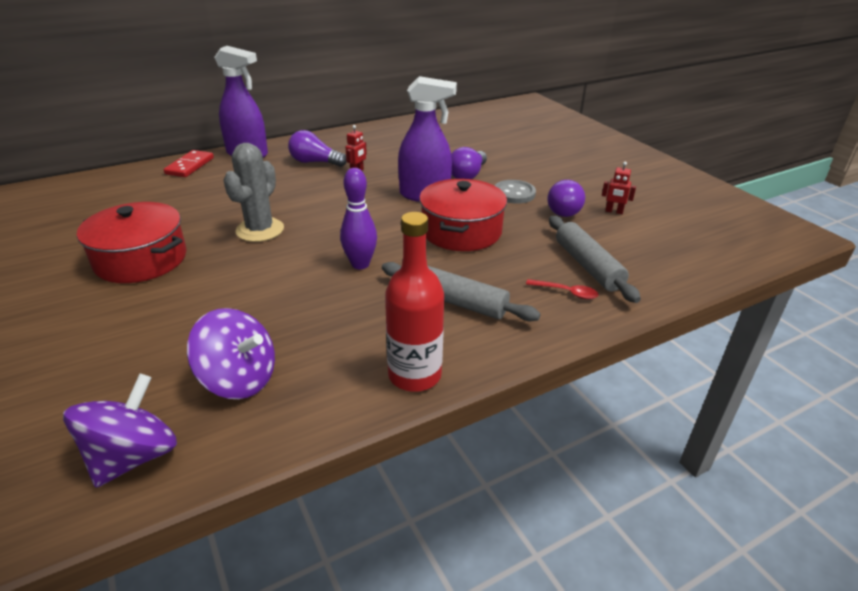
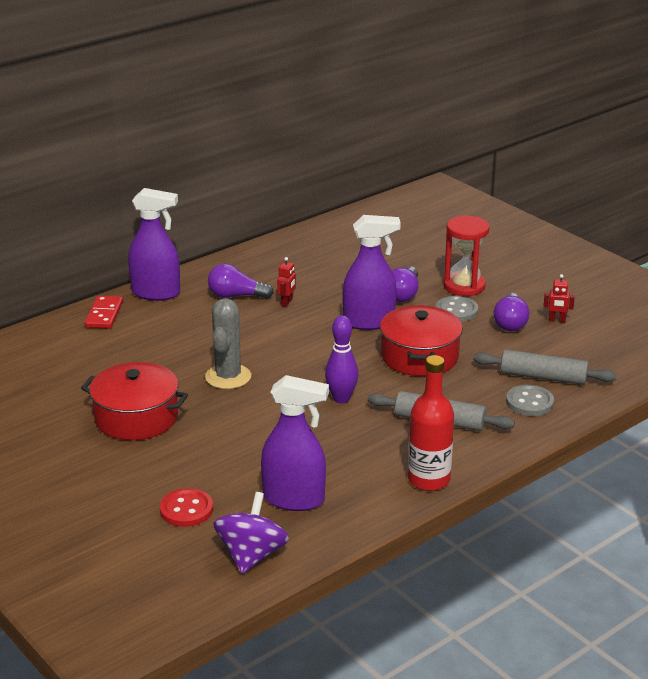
camera: 10 degrees left, 5 degrees down
(106, 375) = (186, 509): none -> red button
(239, 379) = (294, 499): purple spinning top -> purple spray bottle
(528, 173) = (464, 286): none -> red hourglass
(566, 292) = (529, 402): red spoon -> grey button
(588, 266) = (543, 377): grey rolling pin -> grey rolling pin turned 45 degrees counterclockwise

